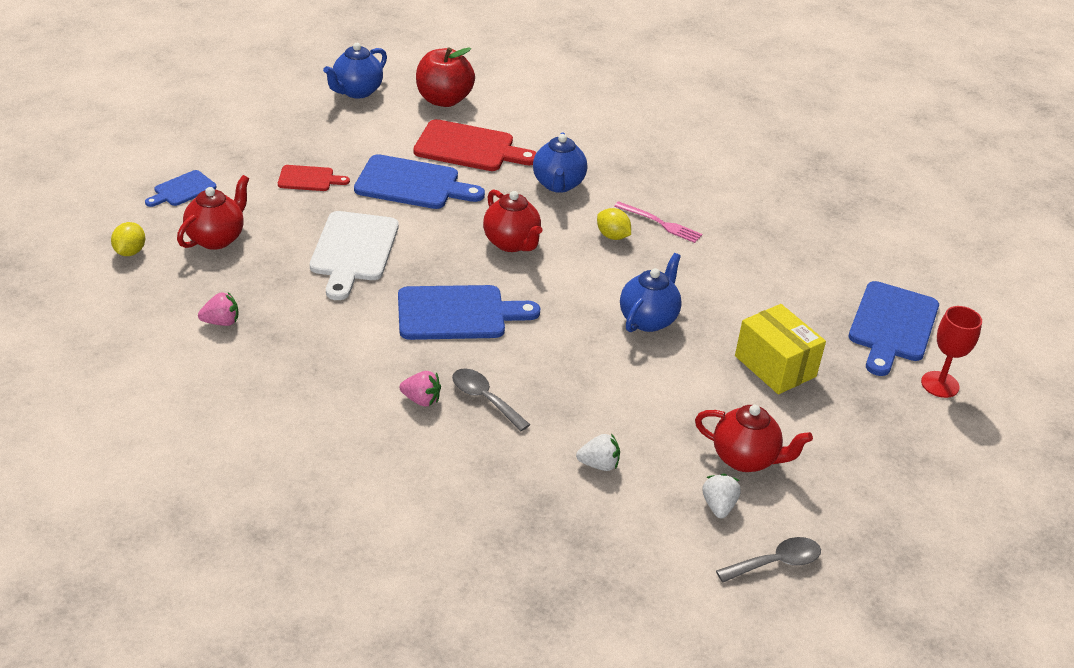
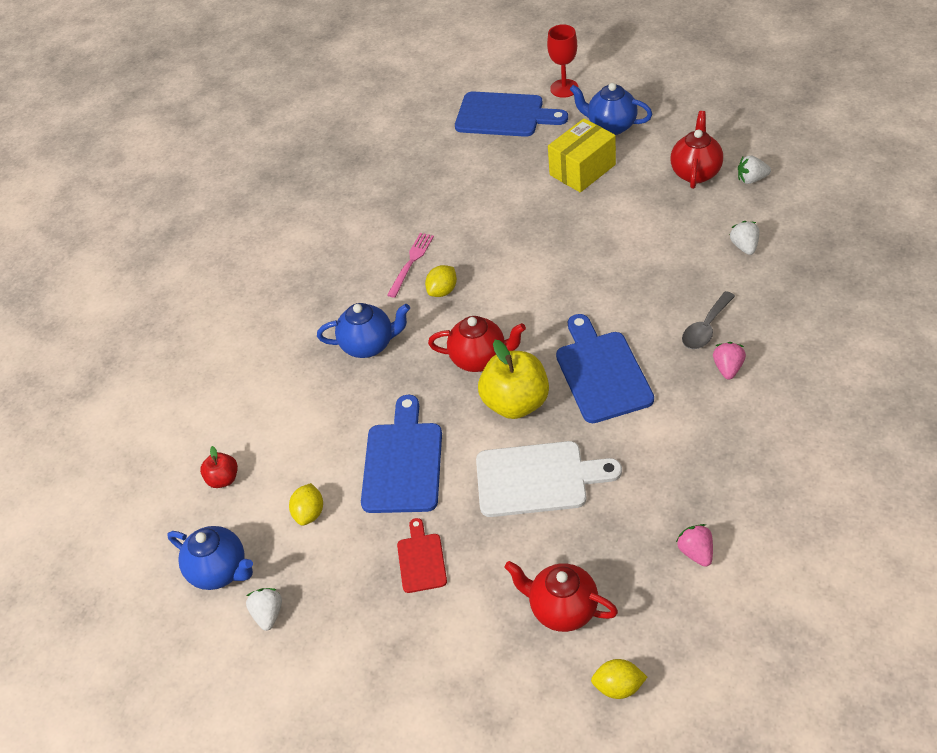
camera: 90 degrees left, 10 degrees up
(182, 190) = (482, 682): blue cutting board -> none
(305, 107) = (268, 614): none -> white strawberry
(387, 134) = (309, 513): none -> yellow lemon
(444, 100) = (223, 479): red apple -> red apple, size x0.52
(446, 254) = (516, 403): none -> yellow apple
(469, 147) = (319, 431): red cutting board -> none
(511, 243) = (479, 359): red teapot -> red teapot turned 45 degrees clockwise
(648, 319) = (555, 248): blue teapot -> blue teapot (611, 126)
(776, 563) = (789, 146): grey spoon -> none

